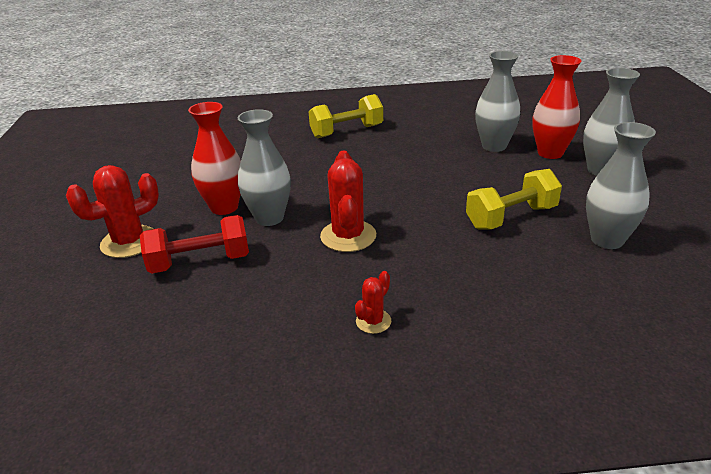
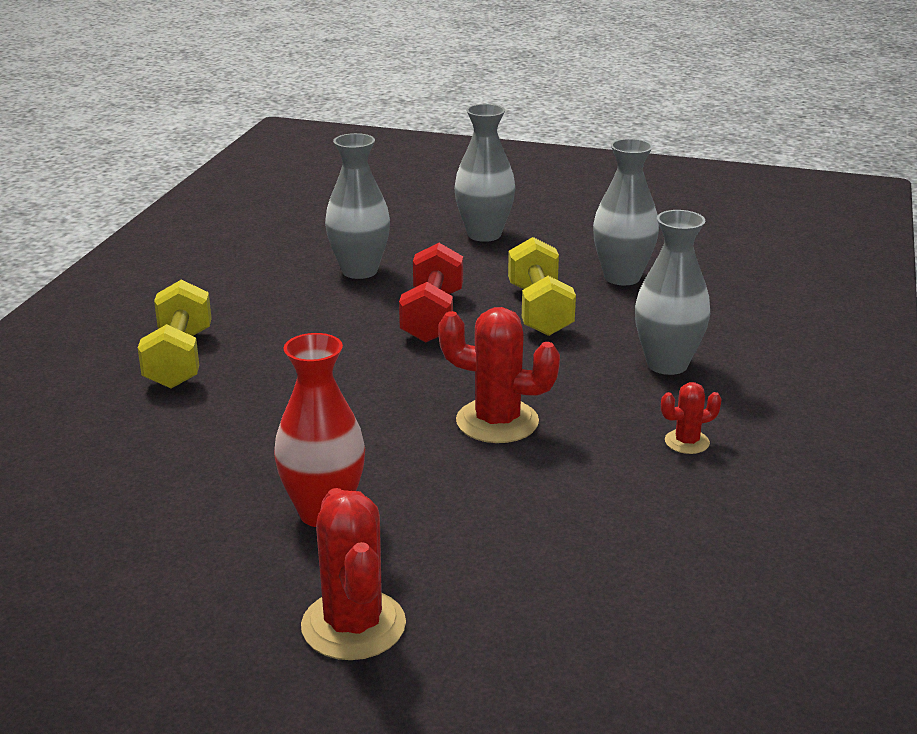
camera: 70 degrees left, 5 degrees down
(200, 262) = (472, 555): red dumbbell -> red dumbbell (432, 316)
(269, 218) = (395, 475): grey vase -> grey vase (667, 364)
(373, 321) = (687, 442): red cactus -> red cactus turned 75 degrees counterclockwise
(550, 153) = (415, 246): red vase -> none

